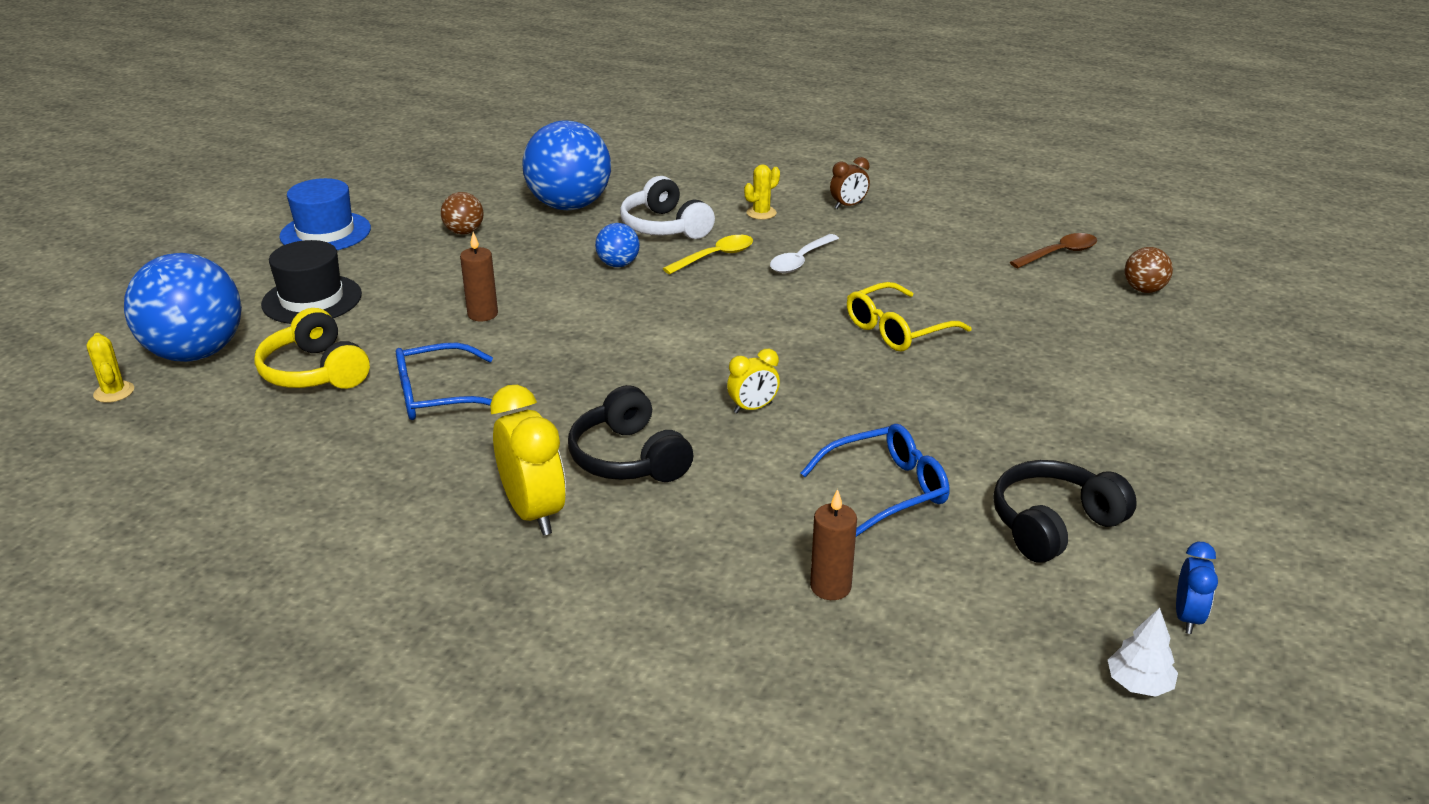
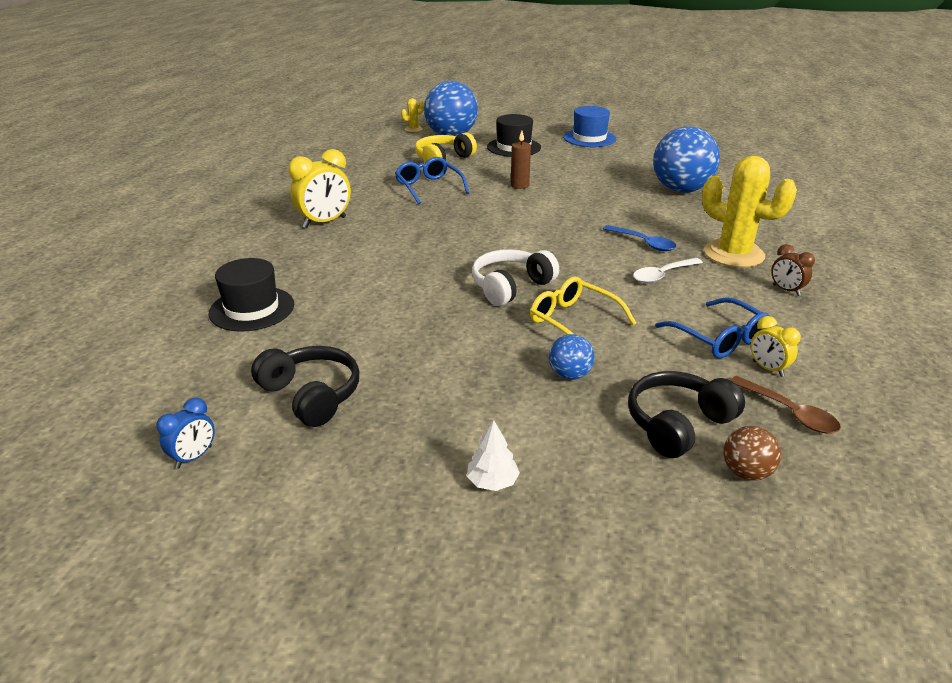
camera: 80 degrees right, 0 degrees up
(464, 232) = (617, 167): brown ball -> none
(618, 264) = (607, 213): blue ball -> blue ball (569, 375)
(629, 458) = (377, 240): black headphones -> black headphones (678, 424)
(665, 227) = (676, 222): white headphones -> white headphones (511, 287)
(715, 256) = (643, 243): yellow spoon -> blue spoon
(753, 408) = (440, 272): yellow clock -> yellow clock (768, 368)
(761, 213) = (733, 254): yellow cactus -> yellow cactus, size x2.29
(800, 260) = (662, 275): white spoon -> white spoon turned 60 degrees counterclockwise
(830, 587) = (252, 309): brown candle -> black hat
(885, 490) = (351, 323): blue glasses -> blue glasses (718, 338)
(1139, 684) = (132, 427): white tree -> white tree (492, 482)
(1187, 617) = (194, 457): blue clock -> blue clock turned 60 degrees counterclockwise

